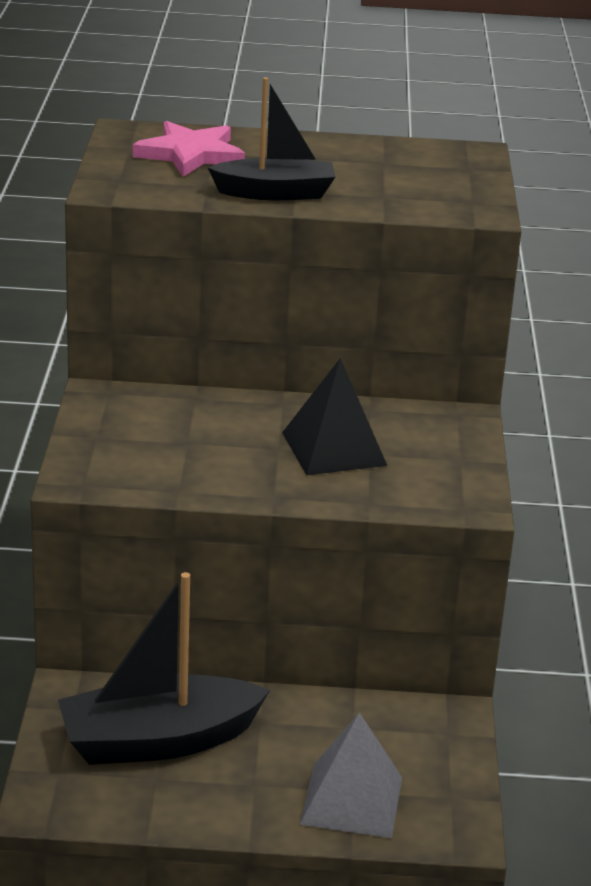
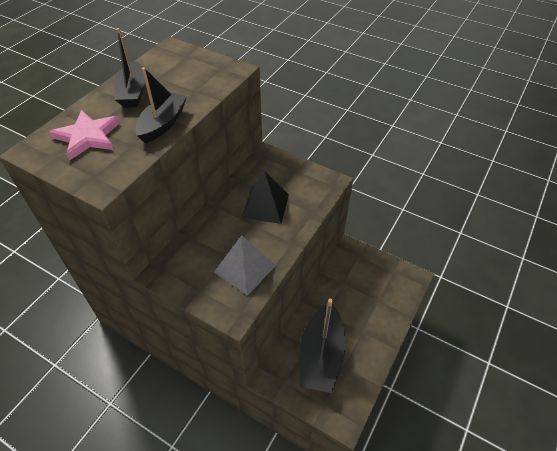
camera: 60 degrees left, 20 degrees up
(321, 155) = (133, 93): none -> black boat
(352, 800) = (384, 303): grey pyramid -> grey pyramid (244, 268)

